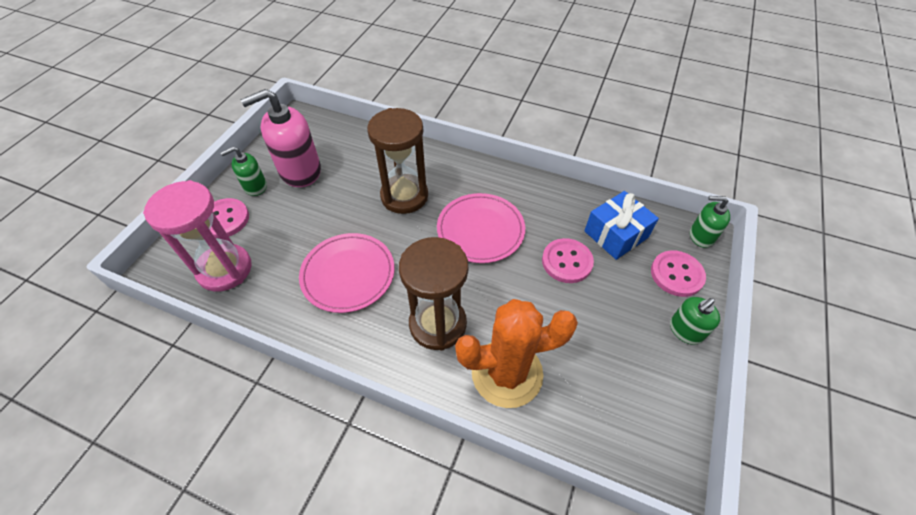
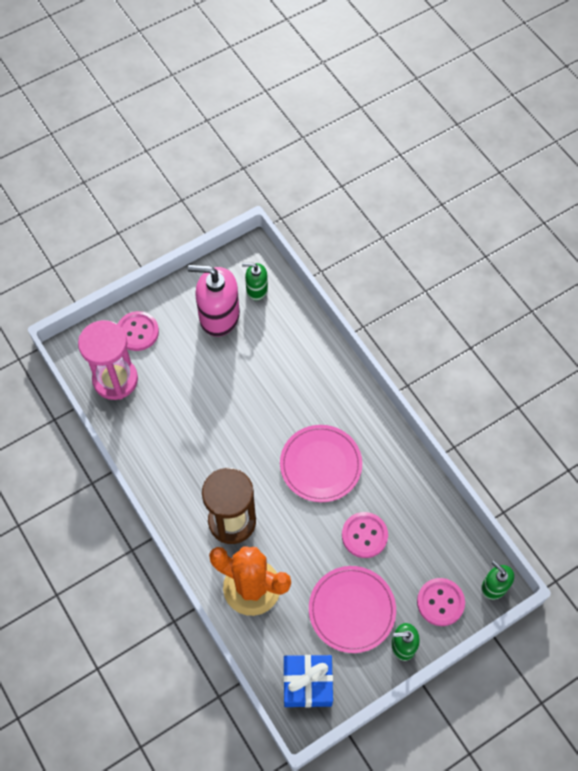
camera: 35 degrees right, 10 degrees up
(255, 186) = (176, 312): green soap dispenser -> green soap dispenser (256, 289)
(348, 274) = (197, 439): pink plate -> pink plate (352, 610)
(404, 196) = (284, 394): brown hourglass -> none
(616, 234) = (425, 538): blue gift -> blue gift (307, 683)

